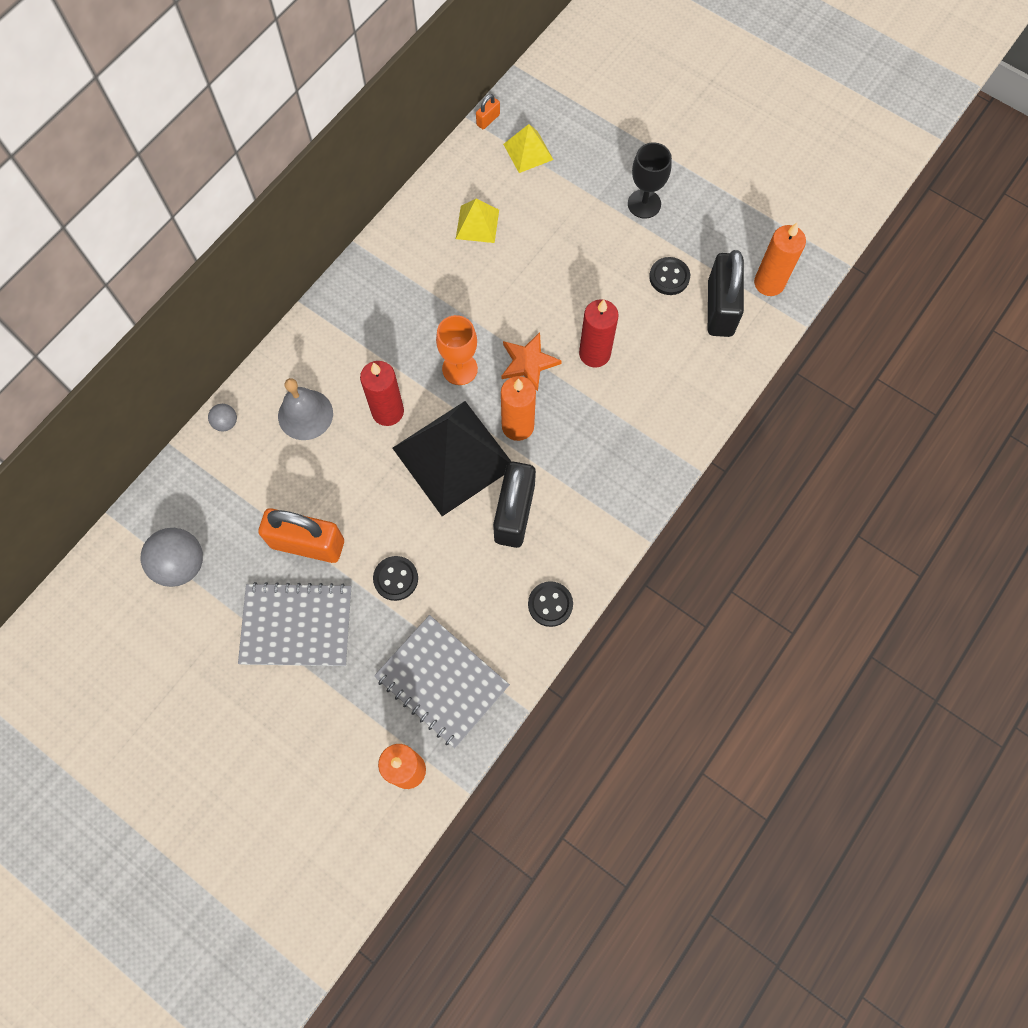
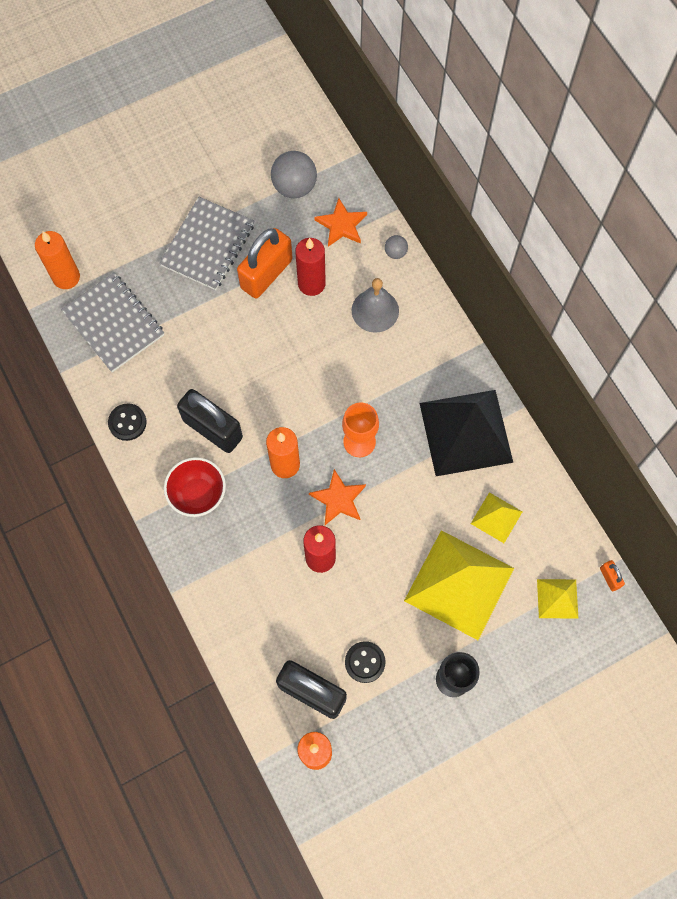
camera: 115 degrees right, 0 degrees up
(212, 492) = (341, 225): none -> orange star
(388, 411) = (347, 371): red candle -> red candle (311, 284)
(396, 579) = (207, 323): black button -> none
(442, 681) = (113, 323): grey notebook -> grey notebook turned 75 degrees clockwise
(453, 457) = (283, 404): black pyramid -> black pyramid (465, 432)
(557, 230) = (459, 584): none -> yellow pyramid
(591, 494) = (198, 494): none -> red bowl

